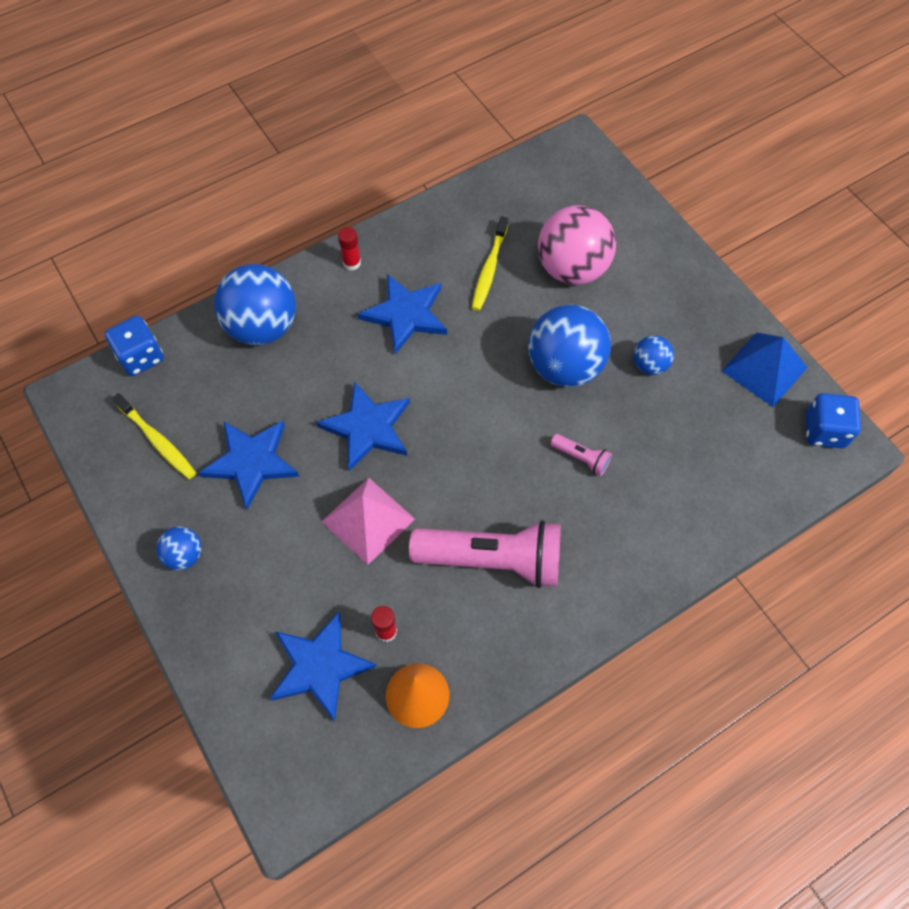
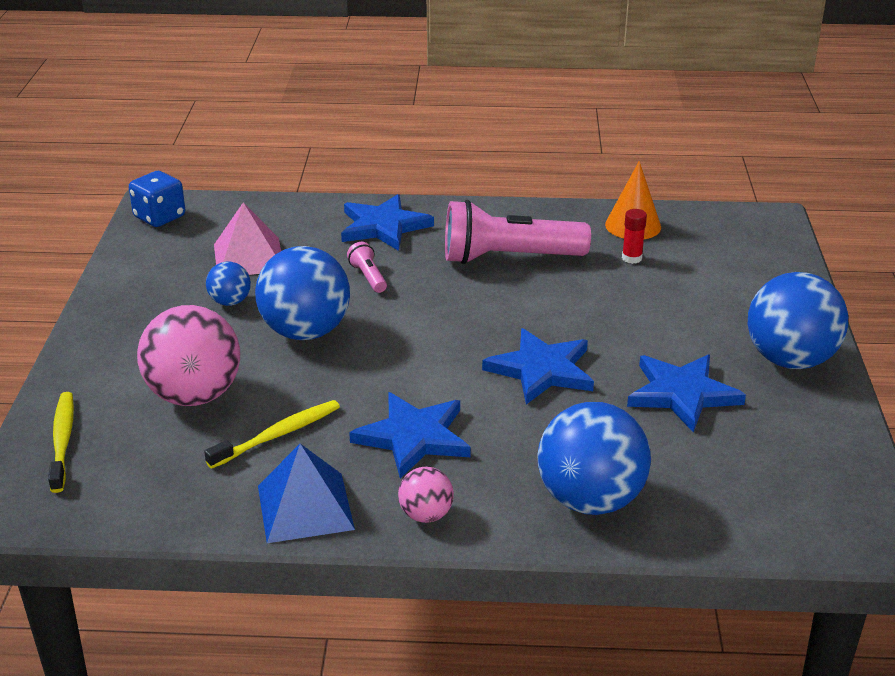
camera: 145 degrees left, 30 degrees down
(140, 357) = (766, 538): blue dice -> none
(157, 441) = (780, 451): yellow toothbrush -> yellow toothbrush (63, 441)
(184, 555) = (790, 360): blue ball -> blue ball, size x2.03
(320, 666) = (701, 262): blue star -> blue star (383, 226)
(352, 263) = (426, 515): red glue stick -> pink ball
(368, 520) = (594, 315): pink pyramid -> pink pyramid (248, 257)
(492, 560) = (508, 258): pink flashlight -> pink flashlight turned 45 degrees counterclockwise
(764, 369) = (142, 261): blue pyramid -> blue pyramid (305, 507)

